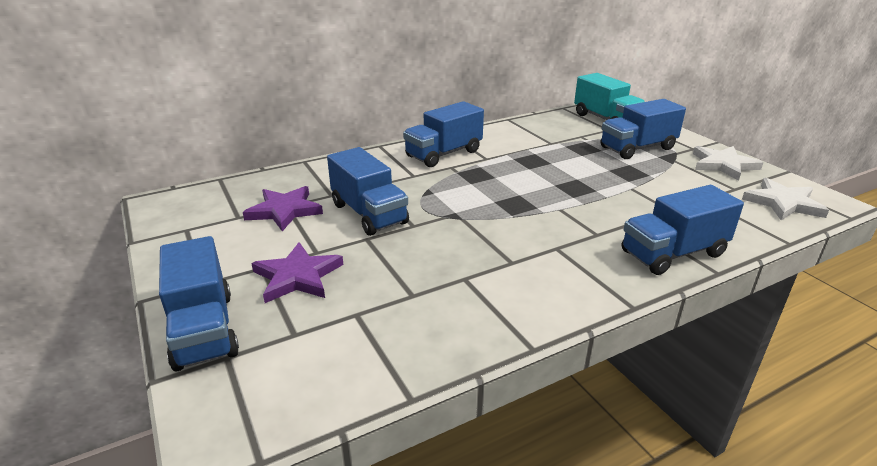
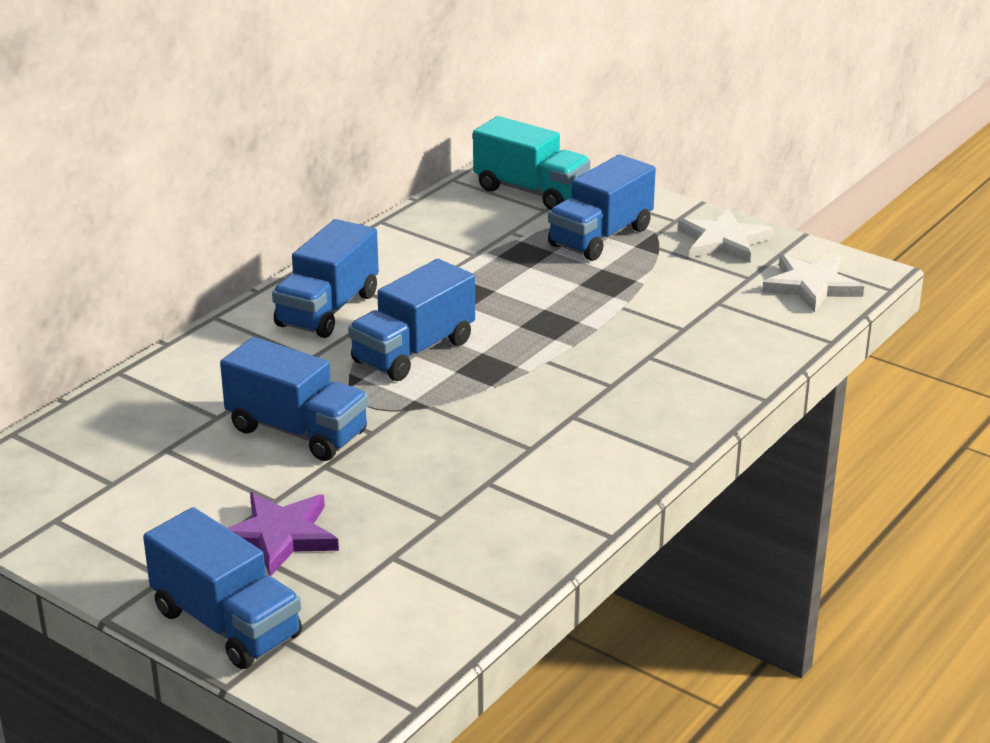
camera: 25 degrees left, 0 degrees up
(284, 211) = (171, 457): purple star -> none
(673, 253) = (709, 388): blue truck -> blue truck (413, 351)

